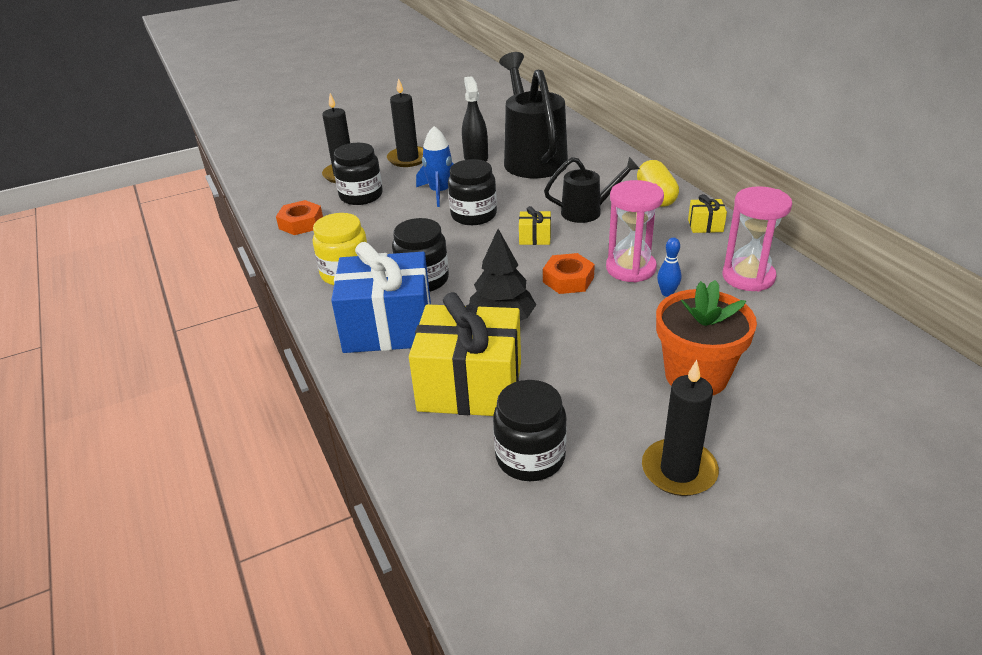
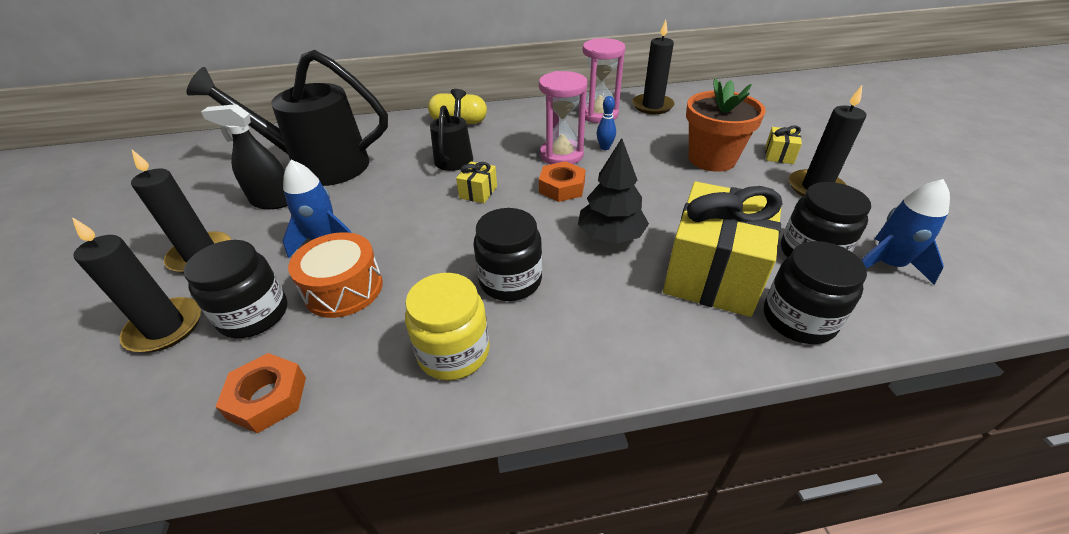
camera: 75 degrees left, 5 degrees up
(388, 327) = (595, 322): blue gift -> none
(392, 216) = (344, 289): none -> orange drum
(473, 215) = (401, 223): black jar -> black jar (798, 319)
(534, 521) = (887, 264): none -> blue rocket
(705, 226) = (520, 113): yellow gift -> yellow gift (779, 155)
(812, 315) = (652, 106): none -> black candle

